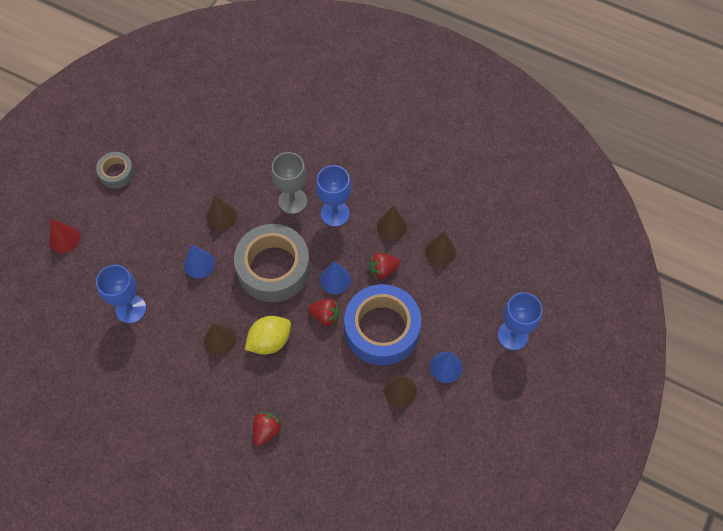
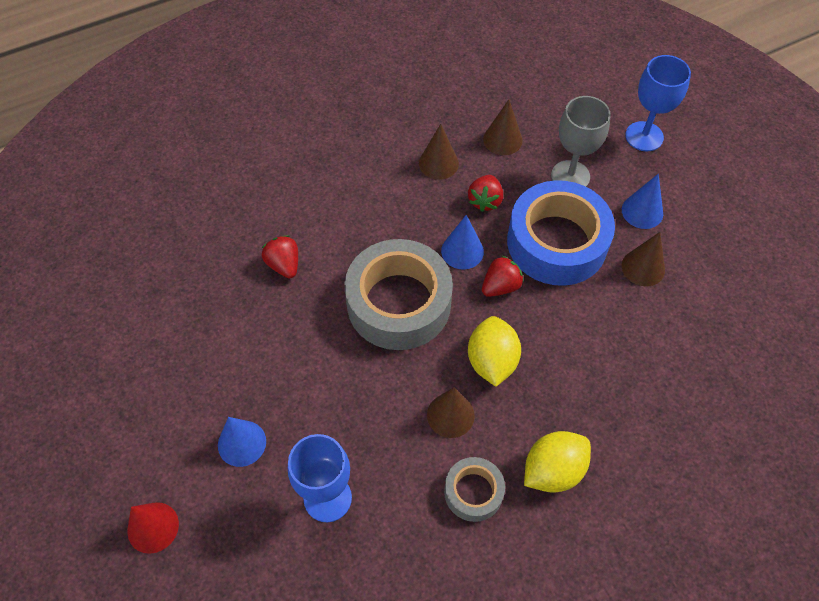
camera: 55 degrees left, 5 degrees down
(116, 173) = (114, 403): grey tape -> grey tape (473, 492)
(199, 264) = (328, 380): blue cone -> blue cone (242, 443)
(221, 216) = (284, 318): brown cone -> none
(221, 414) = (553, 470): none -> yellow lemon
(266, 431) = (607, 431): red strawberry -> red strawberry (284, 265)
(292, 201) = (327, 235): grey goblet -> grey goblet (570, 176)
(335, 213) = (379, 204): blue goblet -> none

